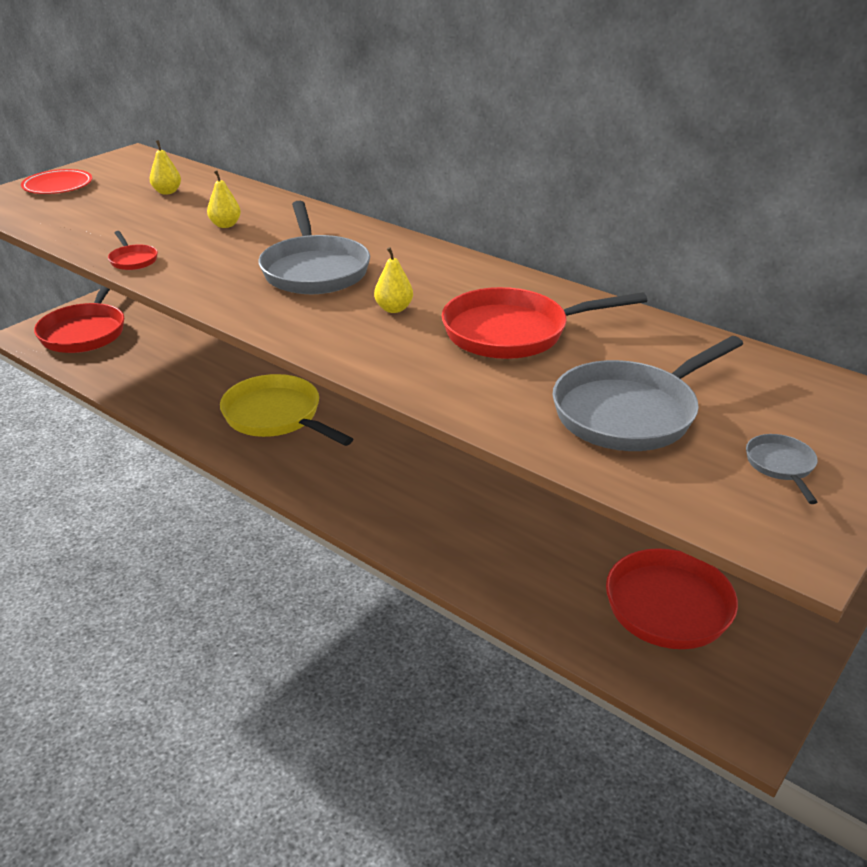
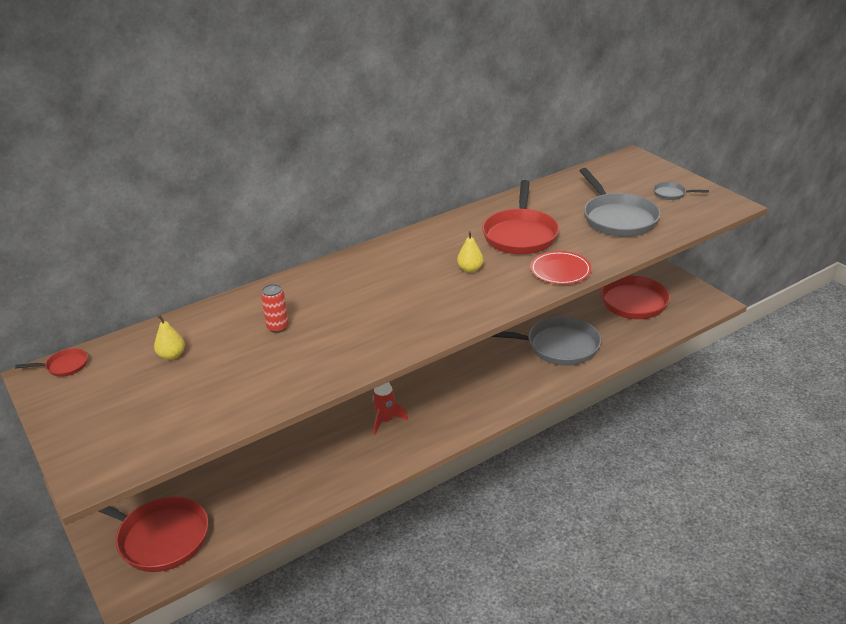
camera: 70 degrees left, 0 degrees up
(58, 185) = (89, 427): red plate -> red plate (560, 270)
(133, 260) = (318, 378): red pan -> red pan (64, 366)
(225, 225) = (278, 327): yellow pear -> red can
(276, 416) = (385, 421): yellow pan -> red rocket
(314, 270) = (393, 293): grey pan -> grey pan (557, 346)

